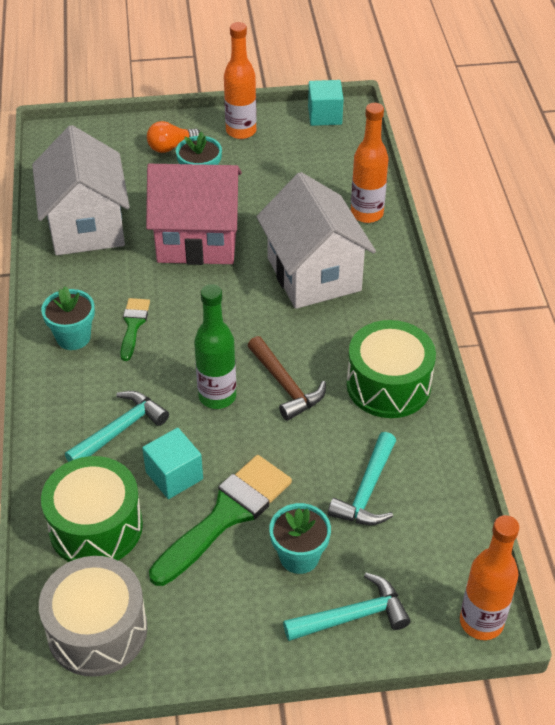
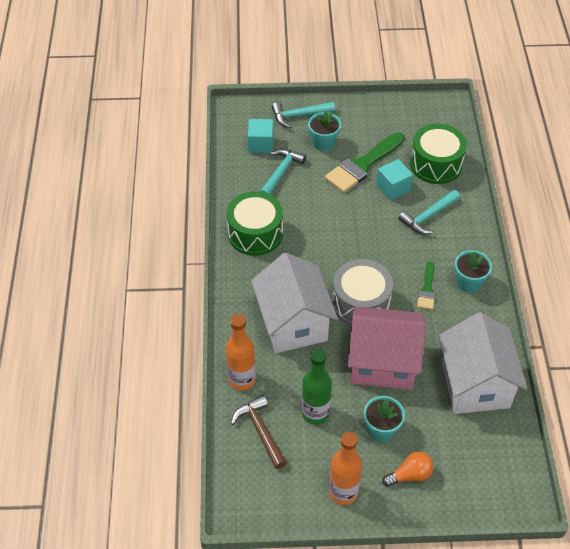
camera: 175 degrees left, 5 degrees up
(97, 630) = (428, 118): grey drum -> grey drum (361, 303)
(217, 396) = (367, 234): green bottle -> green bottle (315, 413)
(285, 385) = (322, 238): brown hammer -> brown hammer (260, 431)
(325, 115) = (259, 508): turquoise cube -> turquoise cube (261, 144)
(481, 622) = (235, 109): orange bottle -> none

